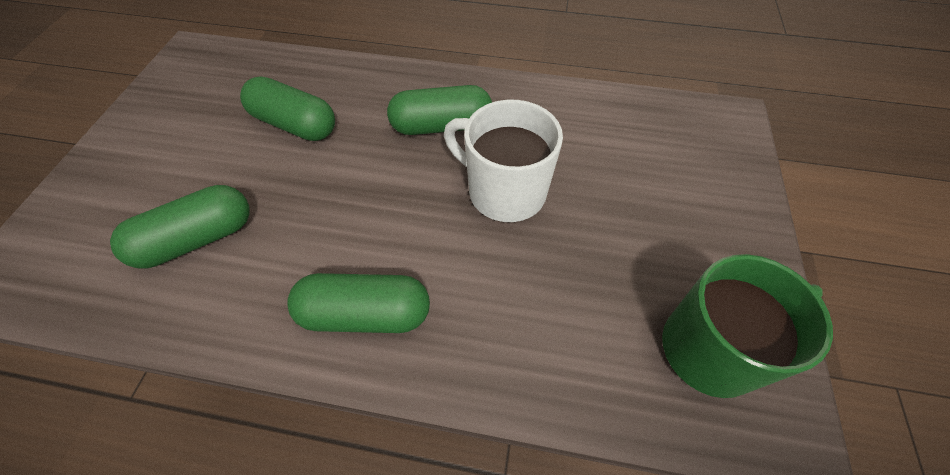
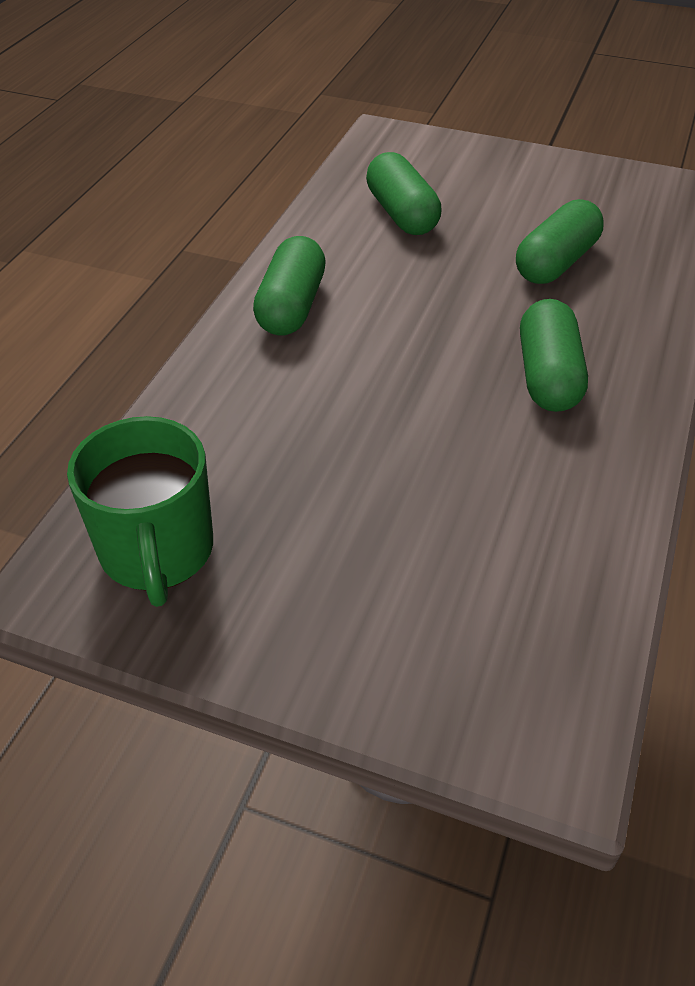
camera: 100 degrees right, 10 degrees down
(504, 191) = (424, 418): white mug -> none

